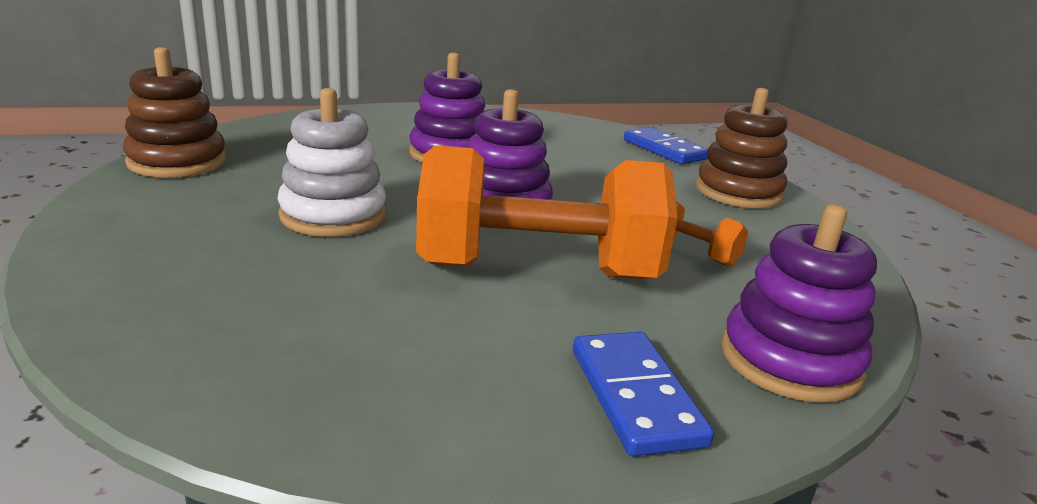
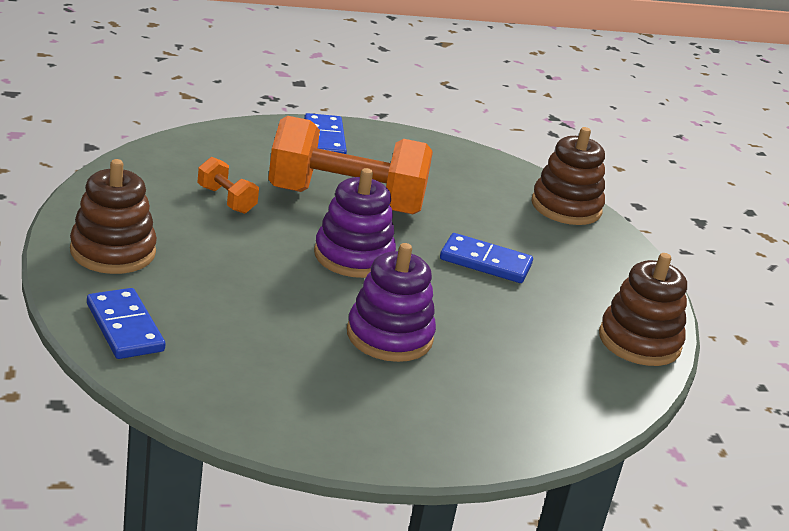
camera: 175 degrees left, 5 degrees up
(131, 312) = (566, 207): none -> brown stacking toy
(333, 215) = (485, 262): white stacking toy -> blue domino
(790, 360) = (232, 139): purple stacking toy -> none

